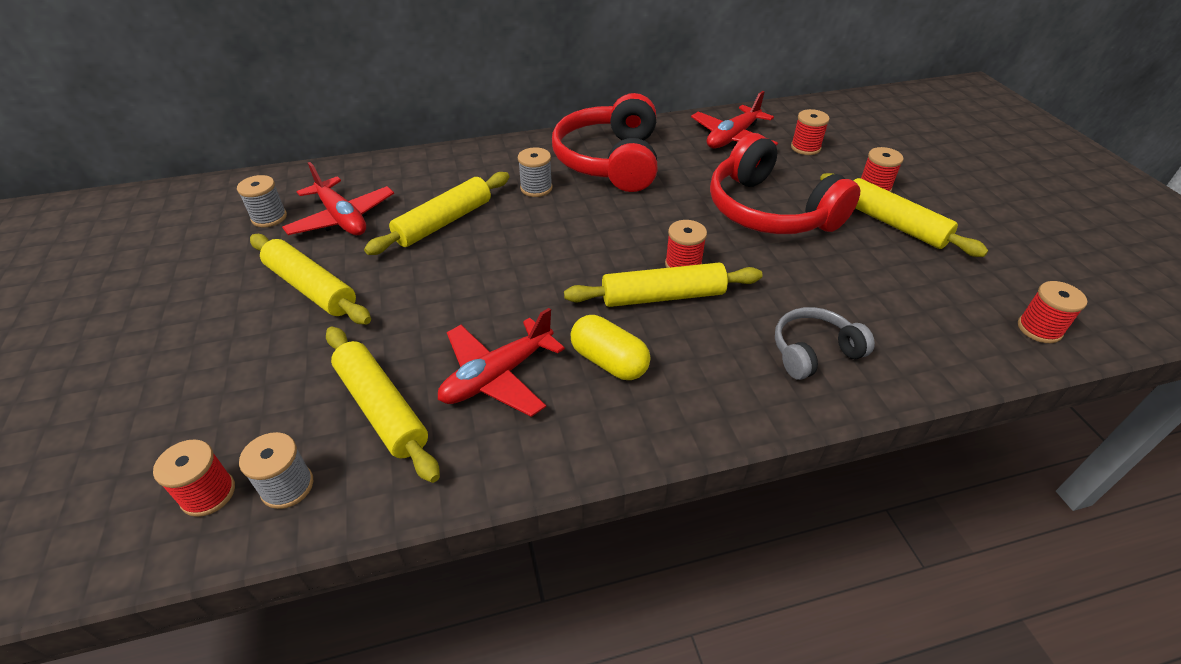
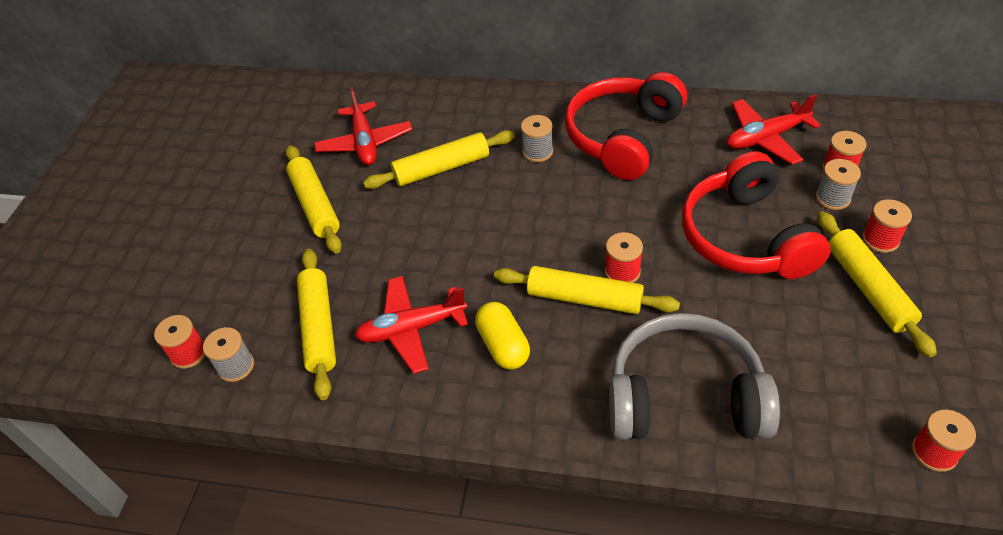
camera: 30 degrees right, 5 degrees up
(269, 217) = (312, 127): grey spool -> grey spool (833, 198)
(814, 352) = (684, 397): grey headphones -> grey headphones, size x1.89

